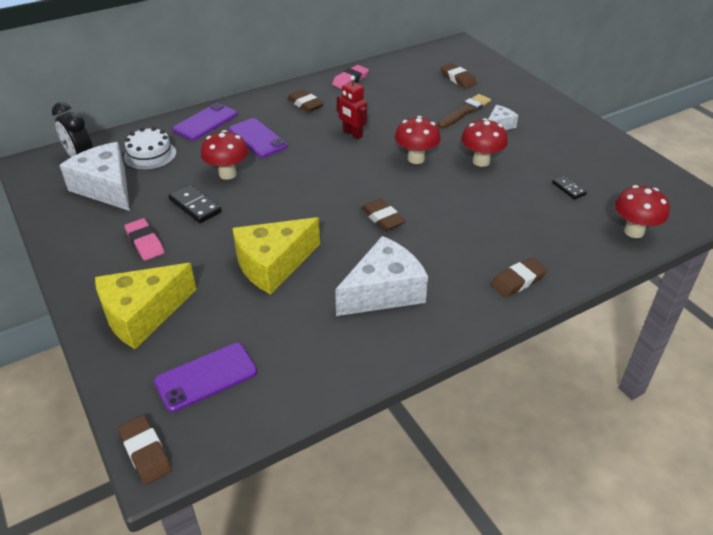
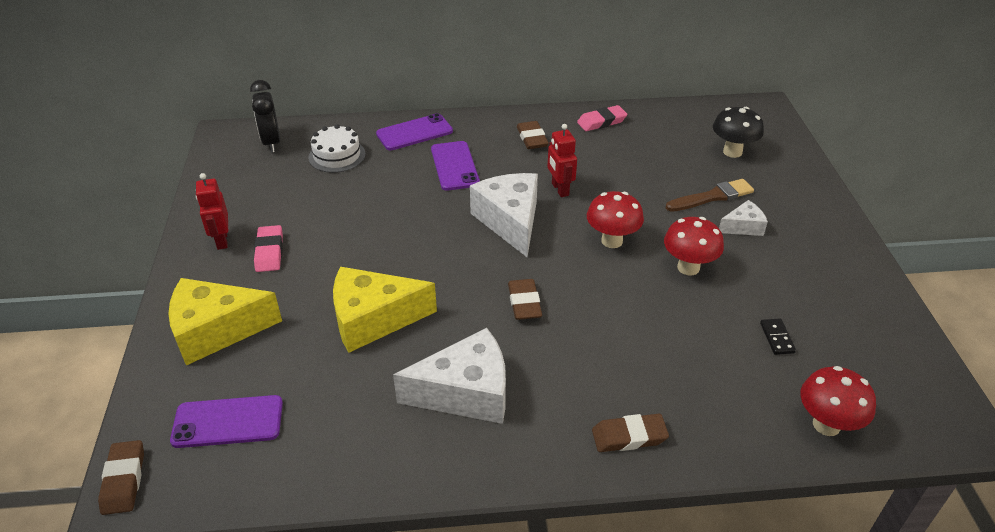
camera: 25 degrees right, 0 degrees up
(93, 246) = (222, 240): none -> red robot
(106, 188) = (274, 180): white cheese -> white cheese (510, 221)
(195, 206) = (342, 226): black domino -> none
(227, 174) = (397, 199): red mushroom -> none
(458, 79) = (732, 152): brown eraser -> black mushroom

